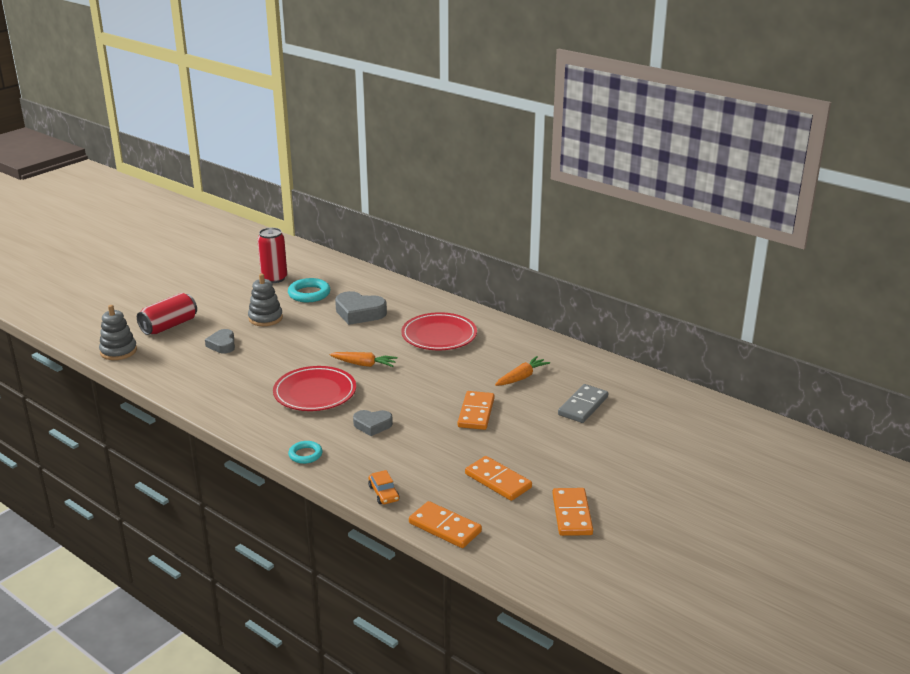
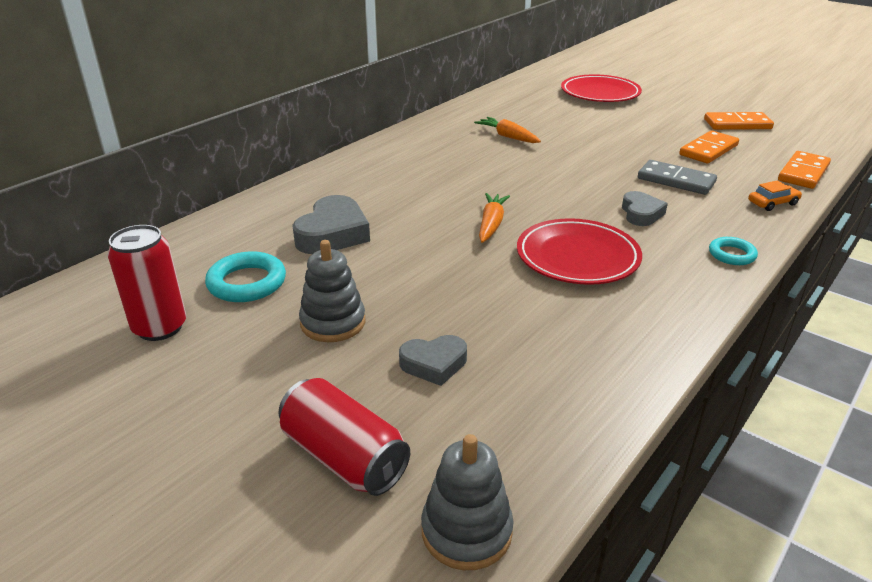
camera: 90 degrees left, 5 degrees up
(439, 336) = (410, 177): red plate -> red plate (600, 93)
(476, 413) = (588, 158): orange domino -> none
(583, 406) = (557, 114): grey domino -> grey domino (676, 180)

